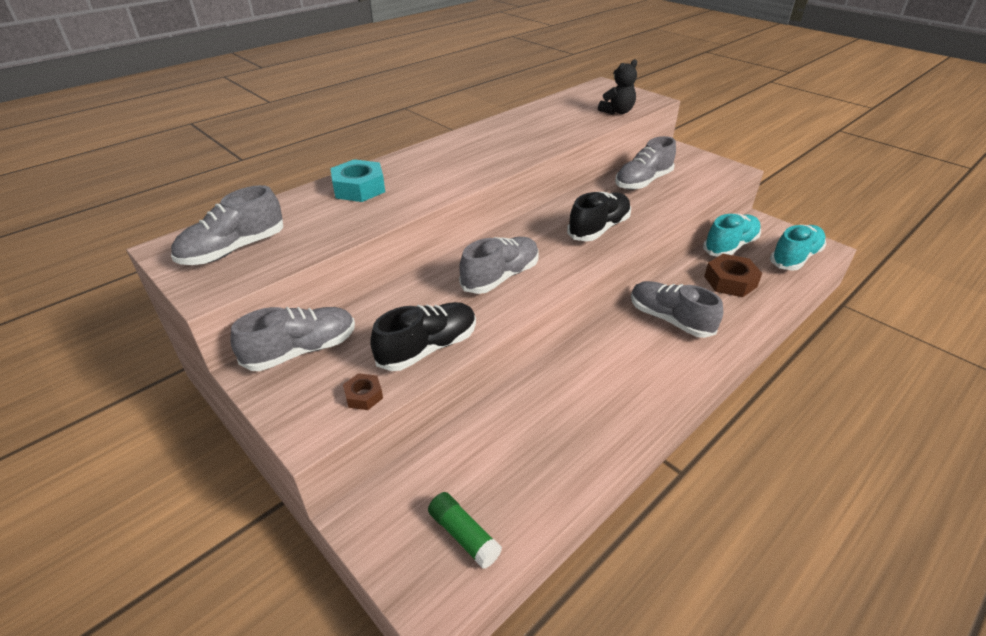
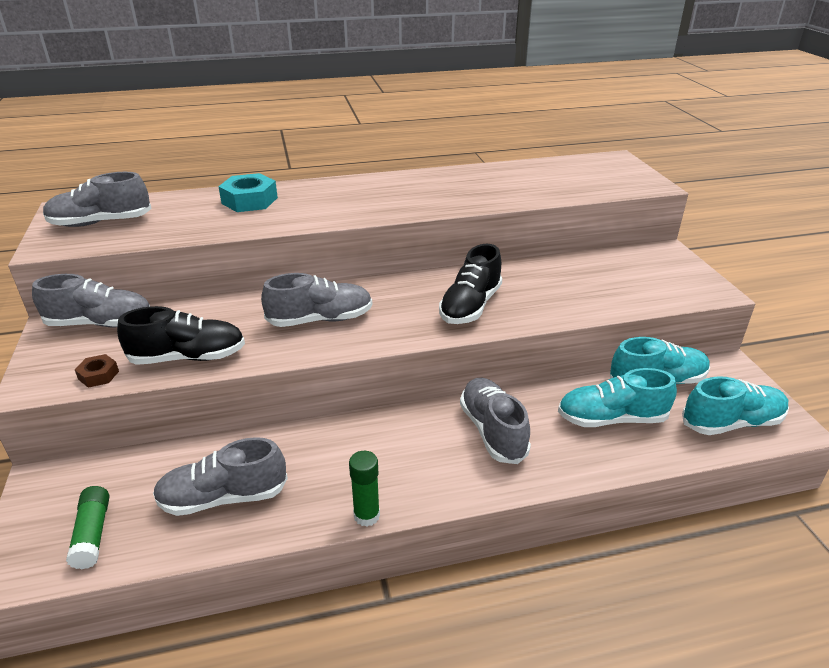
camera: 30 degrees right, 5 degrees down
(599, 229) = (470, 306): black shoe -> black shoe turned 135 degrees clockwise
(617, 112) = (591, 189): black teddy bear -> none
(643, 182) = (580, 274): grey shoe -> grey shoe (223, 497)
(654, 415) = (366, 516): none -> green glue stick
(730, 281) = (611, 419): brown nut -> turquoise shoe

